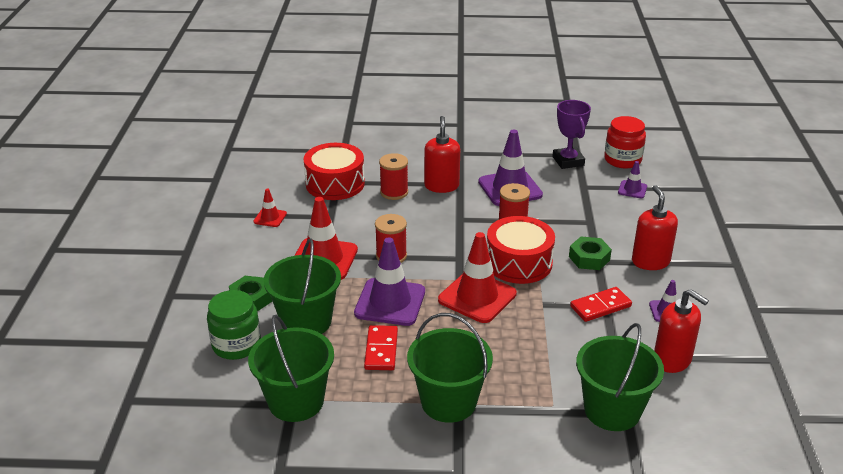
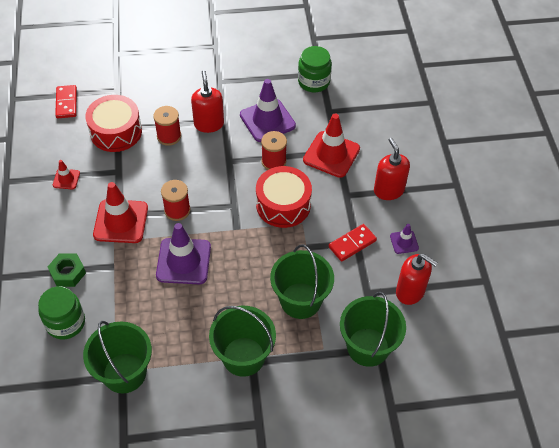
camera: 10 degrees left, 20 degrees up
(306, 321) = (118, 291): green bucket -> green bucket (300, 300)
(381, 350) = (184, 312): red domino -> red domino (66, 103)
(477, 297) = (253, 246): red traffic cone -> red traffic cone (331, 154)
(568, 161) = (313, 82): purple trophy -> green jar
(589, 258) = (339, 193): green nut -> none
(622, 160) = (359, 75): red jar -> none
(632, 189) = (370, 110): purple traffic cone -> none

